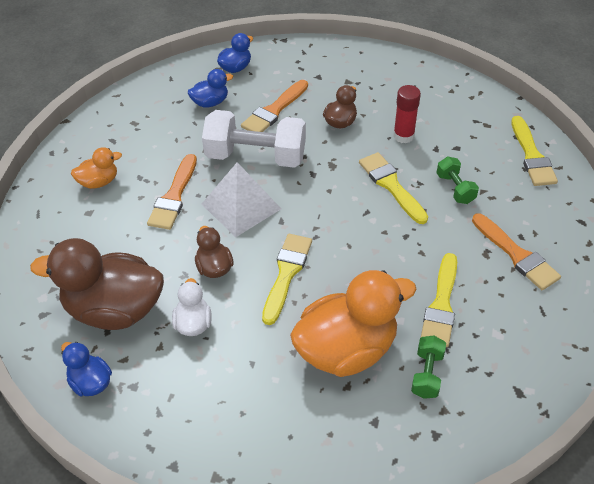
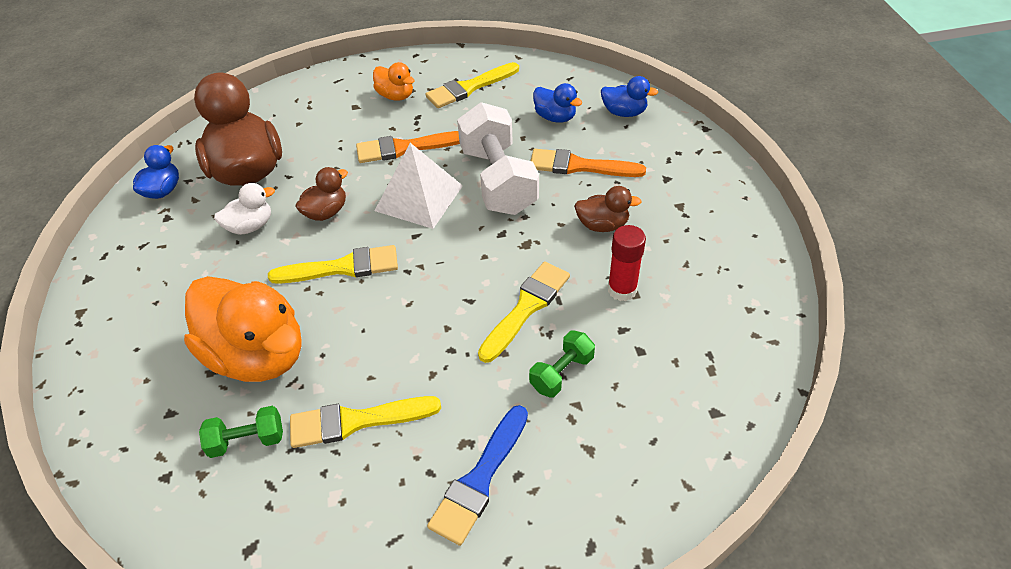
camera: 65 degrees right, 0 degrees up
(517, 255) = (480, 479): orange brush -> blue brush
(532, 156) = (686, 443): yellow brush -> yellow brush (469, 88)

